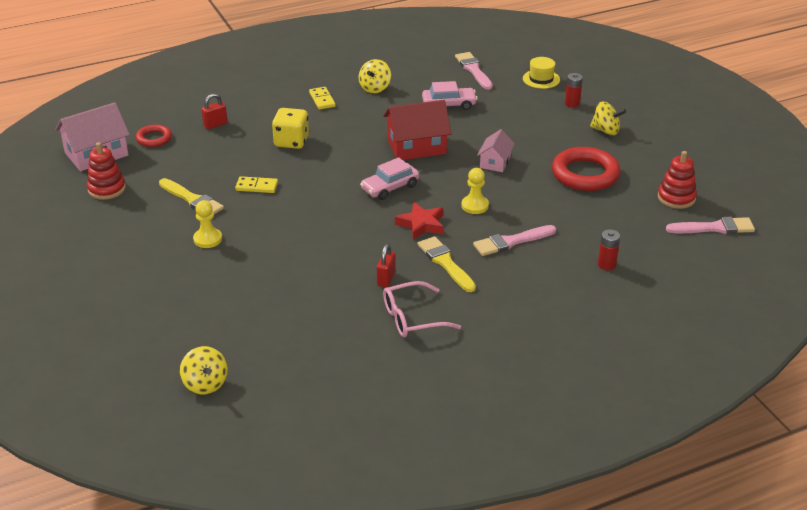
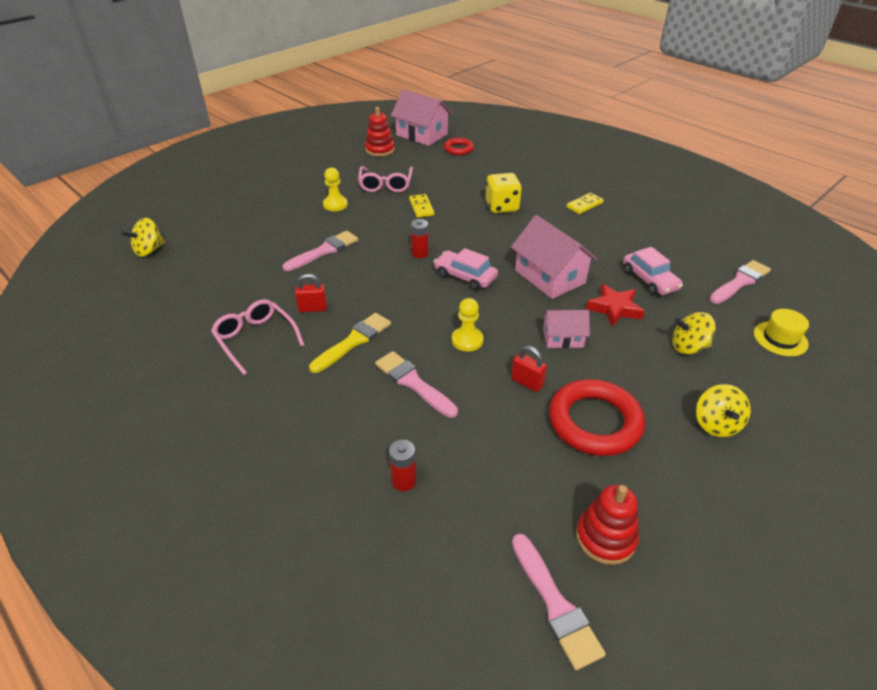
camera: 70 degrees right, 5 degrees up
(192, 199) = (385, 185): yellow brush -> pink glasses
(215, 124) = (499, 167): red padlock -> red padlock (527, 382)
(293, 259) = (324, 251): none -> pink brush
(375, 88) = (634, 228): yellow spinning top -> yellow spinning top (688, 347)
(416, 147) = (549, 277): red house -> pink house
(421, 224) = (412, 310): red star -> red star (614, 308)
(572, 104) = (751, 378): red battery -> red battery (420, 253)

